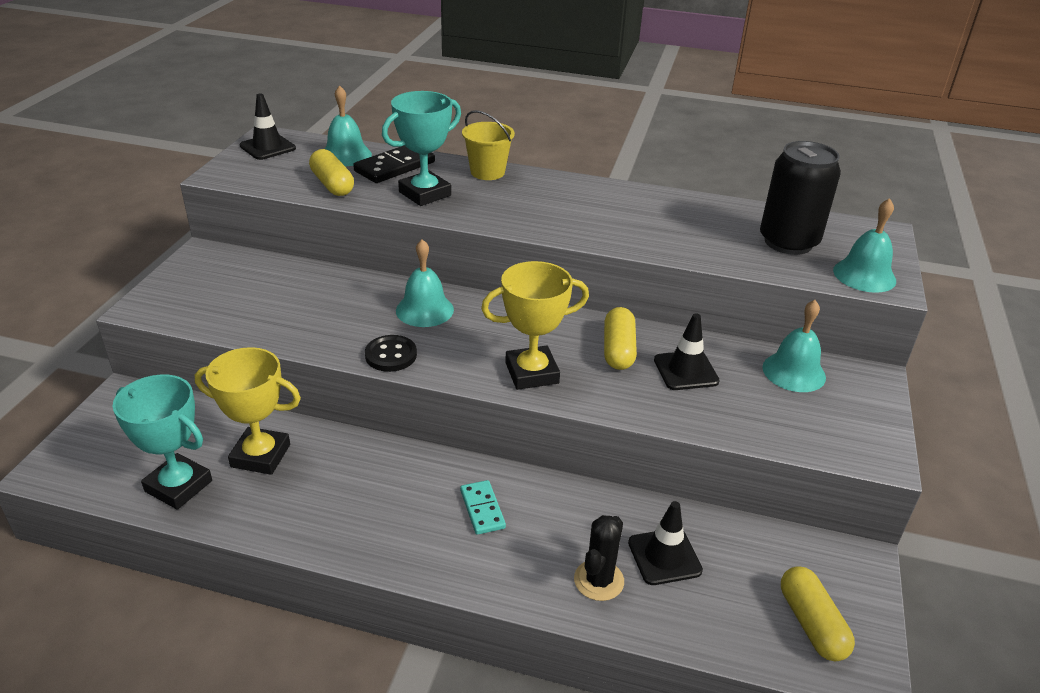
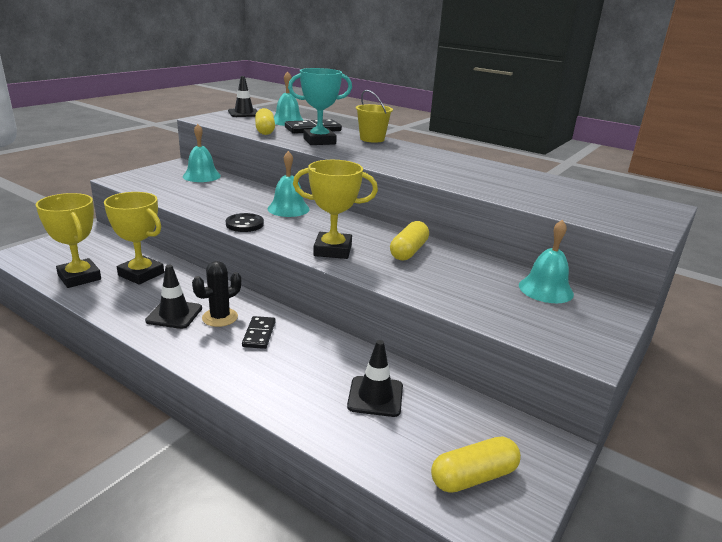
camera: 20 degrees right, 10 degrees down
(179, 486) = (79, 277): turquoise trophy -> yellow trophy
(482, 509) = (259, 334): turquoise domino -> black domino
(599, 580) = (311, 397): black cactus -> black cactus (220, 317)
(686, 371) = (453, 271): black traffic cone -> black traffic cone (174, 314)
(788, 242) = (573, 198): black can -> none
(811, 624) = (473, 477): yellow capsule -> yellow capsule turned 60 degrees clockwise
(864, 275) = (627, 223): turquoise bell -> turquoise bell (201, 176)

